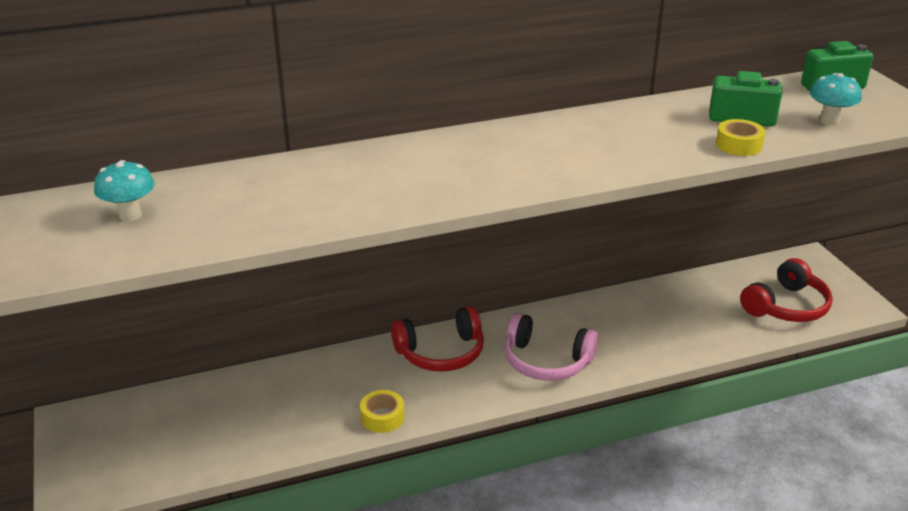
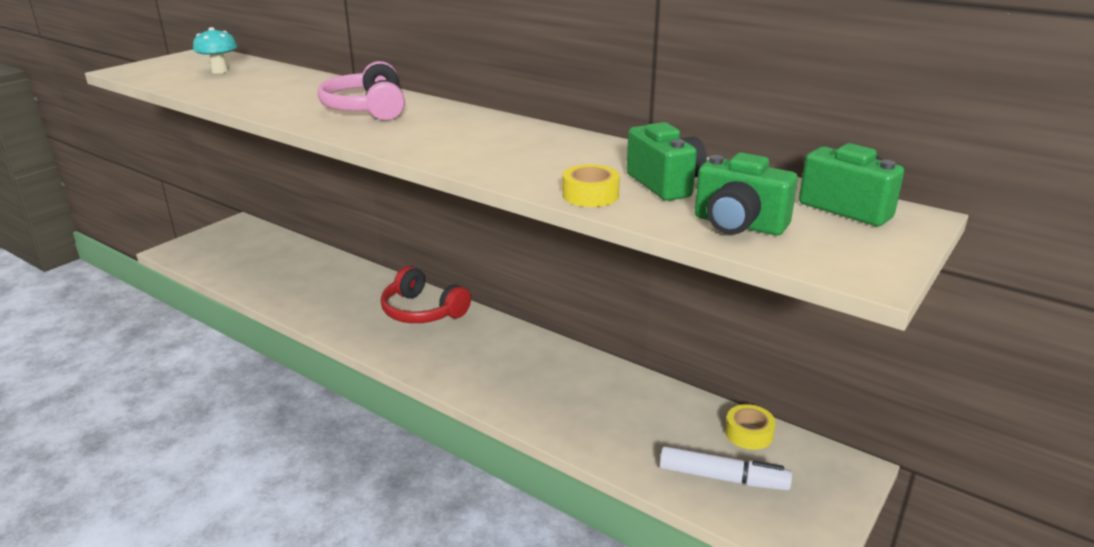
camera: 55 degrees right, 5 degrees down
(382, 417) = (321, 316): yellow tape -> yellow tape (748, 433)
(546, 361) = (459, 361): pink headphones -> pink headphones (366, 108)
(786, 306) = (722, 478): red headphones -> white marker
(829, 120) = (738, 225): turquoise mushroom -> green camera

